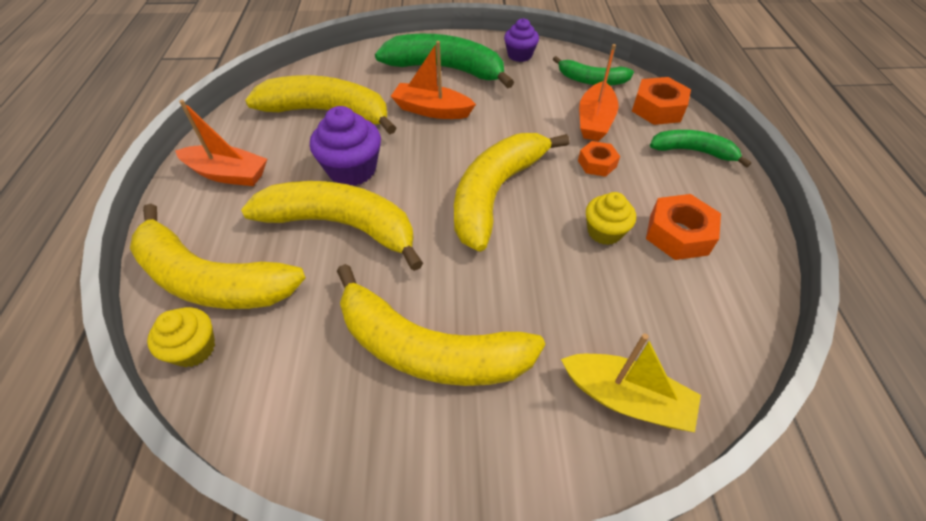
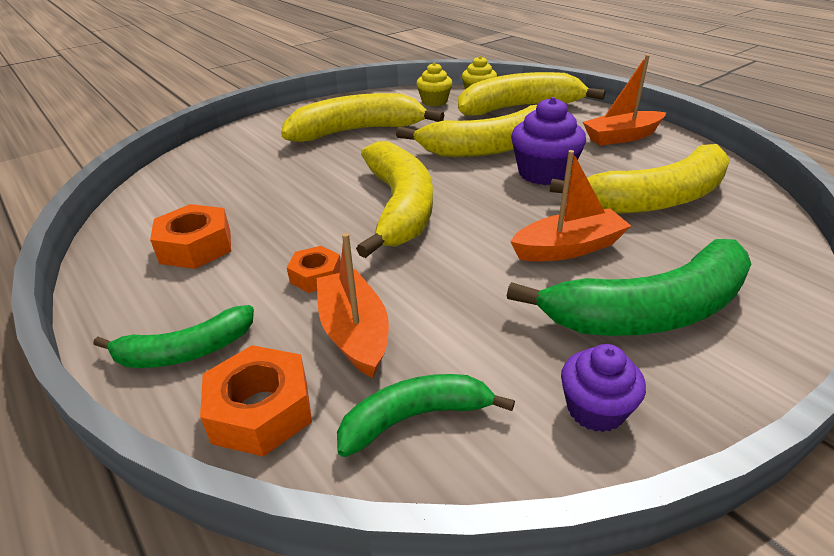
camera: 145 degrees right, 15 degrees down
(604, 232) = (273, 221): yellow cupcake -> yellow cupcake (434, 102)
(626, 398) = (220, 155): yellow boat -> none

